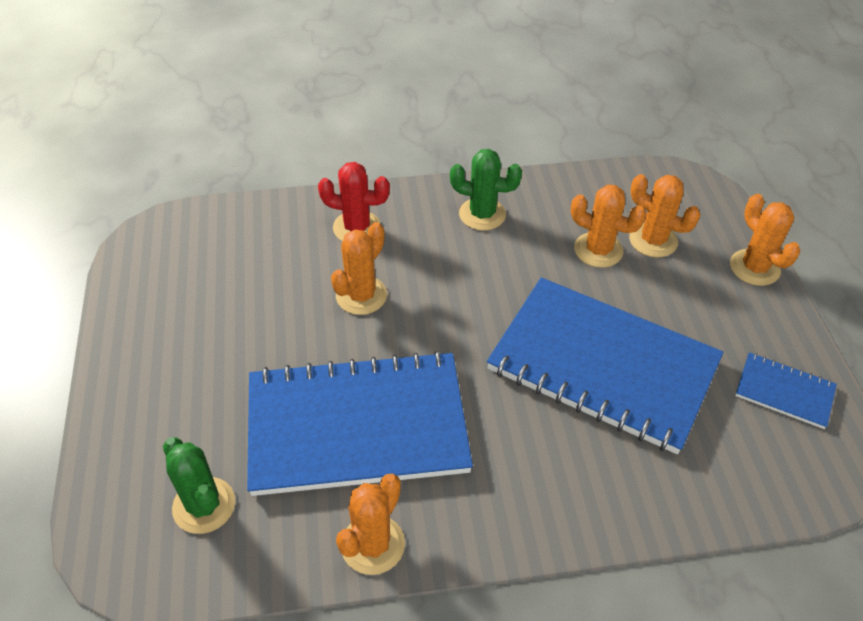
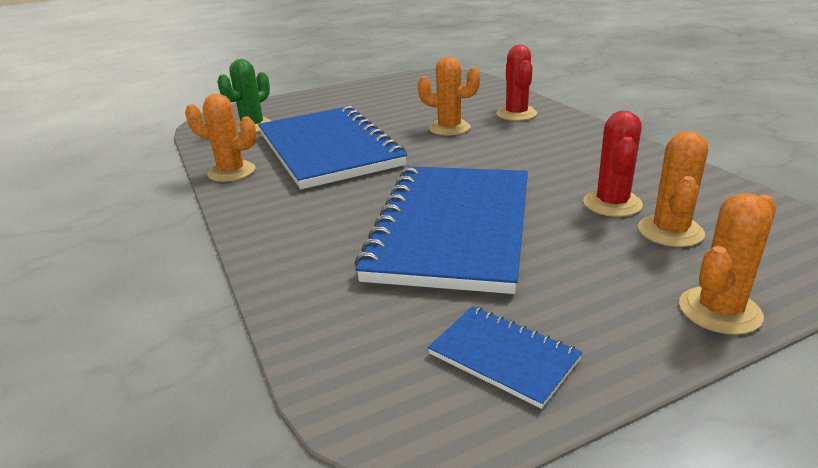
camera: 75 degrees right, 20 degrees down
(482, 214) = (590, 148): green cactus -> none
(598, 250) = (612, 204): orange cactus -> red cactus
(784, 392) = (503, 356): blue notebook -> blue notebook turned 60 degrees counterclockwise

